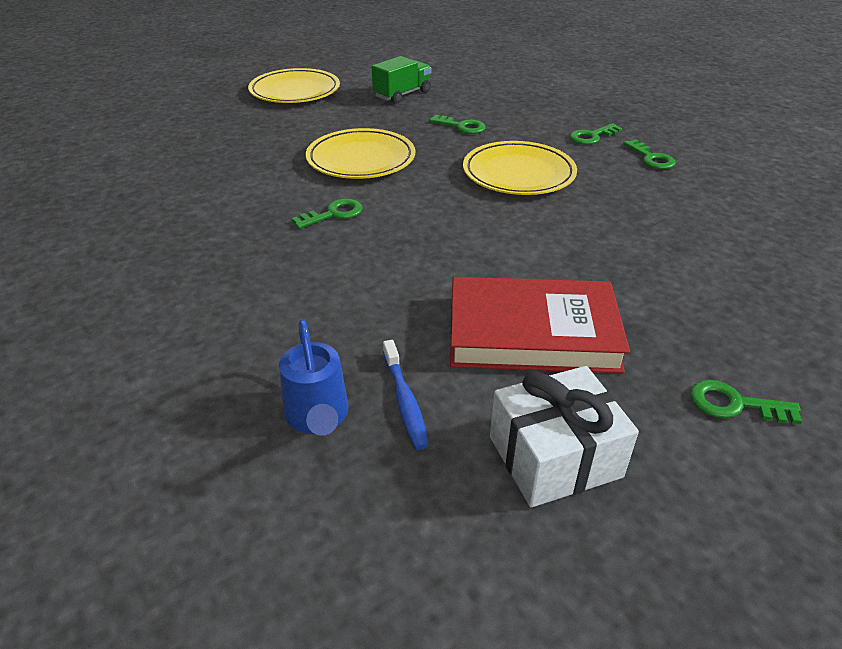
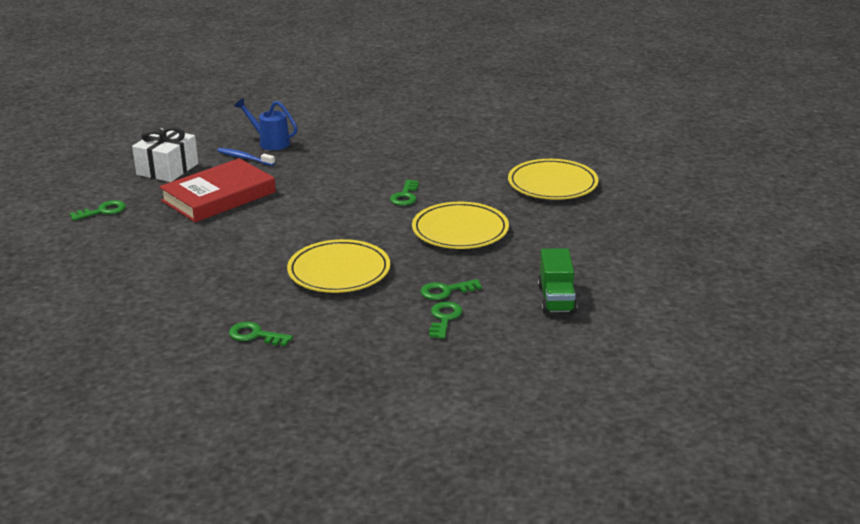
camera: 135 degrees right, 10 degrees down
(295, 91) = (641, 256): yellow plate -> yellow plate (552, 184)
(592, 136) = (328, 335): green key -> green key (444, 318)

